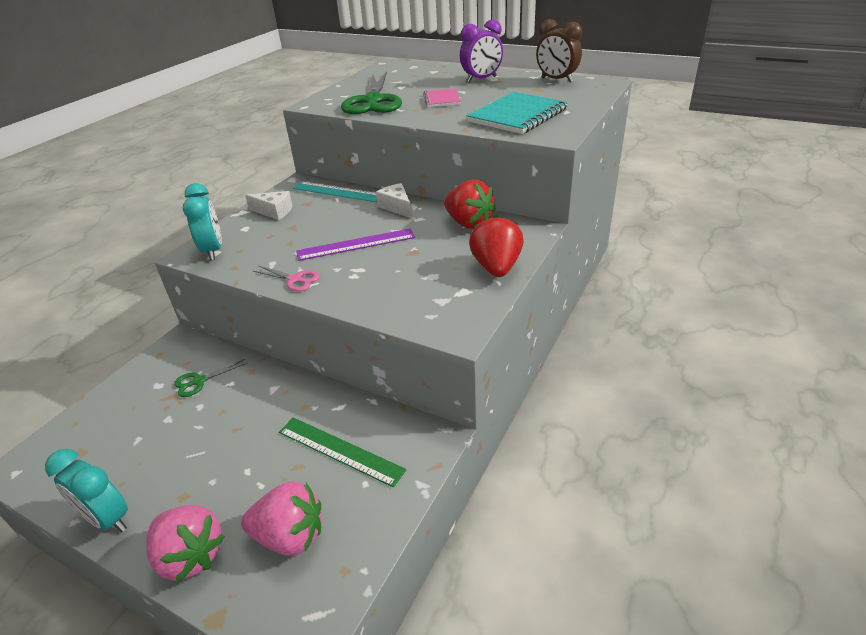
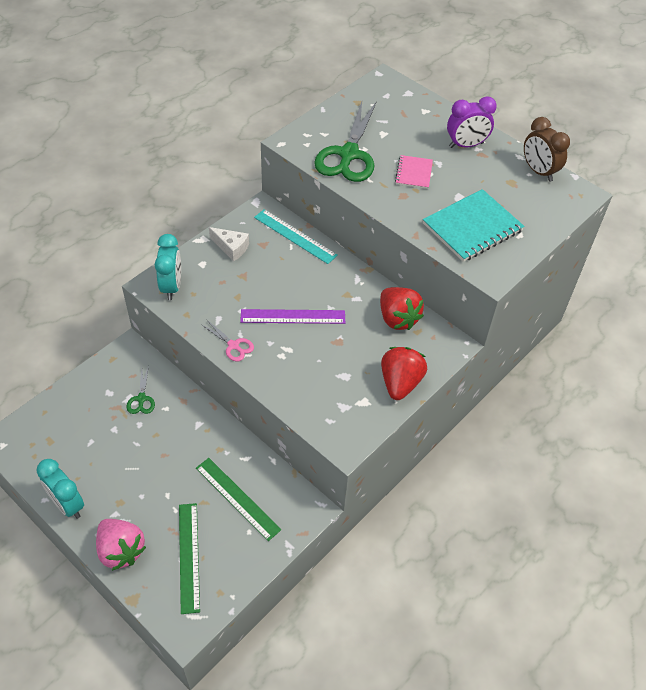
camera: 10 degrees right, 15 degrees up
(199, 381) = (141, 399): green scissors -> green scissors turned 75 degrees counterclockwise
(290, 536) = (189, 556): pink strawberry -> green ruler
(396, 207) = (341, 275): white cheese -> none

